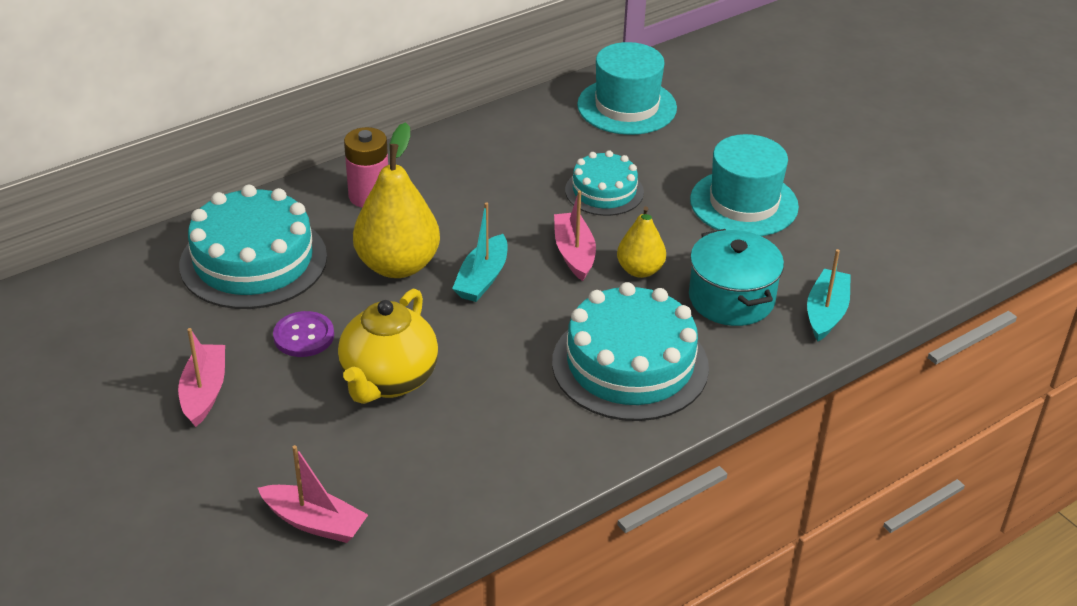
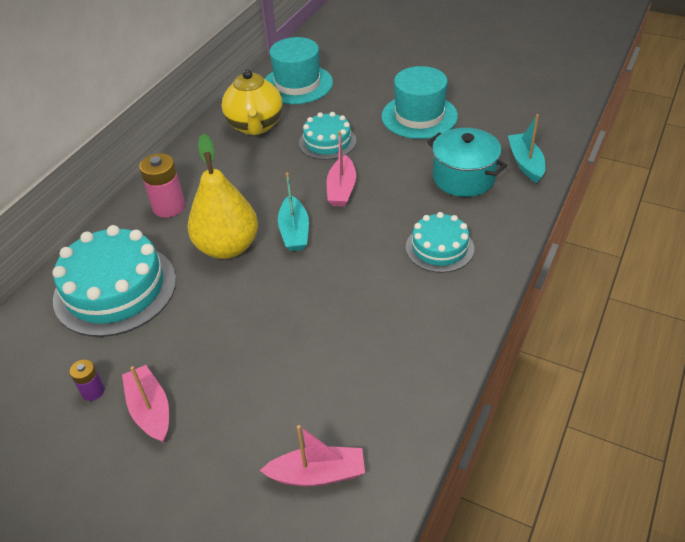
camera: 25 degrees left, 5 degrees up
(165, 351) = (93, 391): none -> purple battery
(304, 336) = (197, 329): purple button -> none
(388, 380) = (286, 334): yellow teapot -> yellow teapot (255, 126)
(574, 253) = (341, 189): pink boat -> pink boat turned 135 degrees counterclockwise
(630, 364) = (439, 248): turquoise cake -> turquoise cake, size x0.58
(640, 270) = (392, 183): yellow pear -> none

